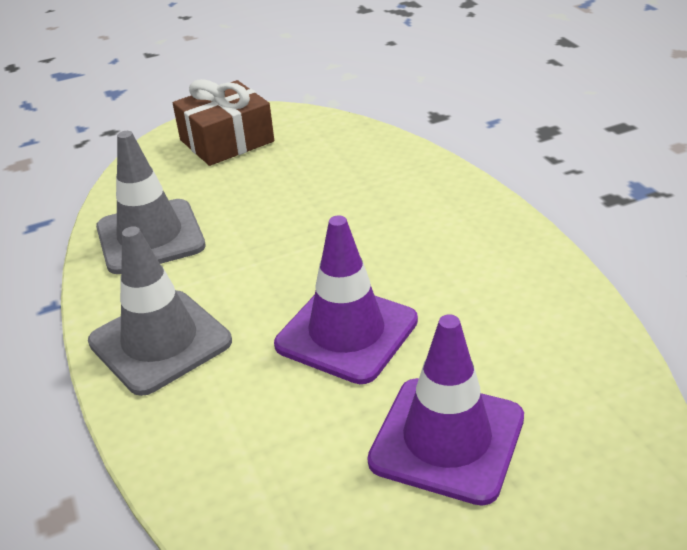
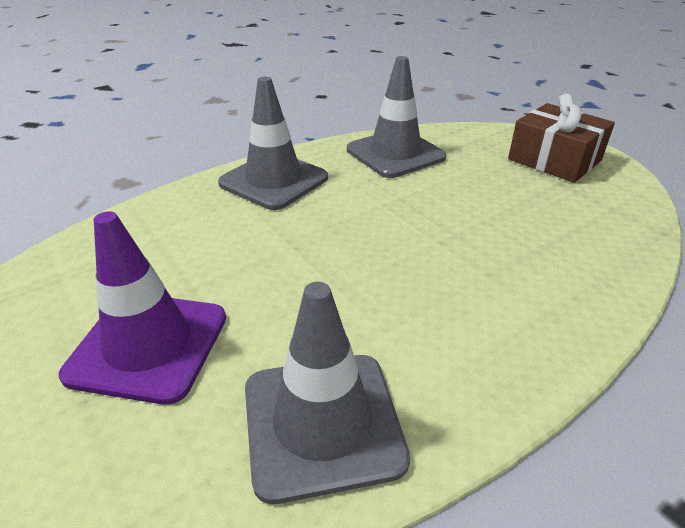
camera: 75 degrees right, 0 degrees up
(346, 333) = (293, 266): purple traffic cone -> none
(548, 327) = (322, 423): none -> grey traffic cone

